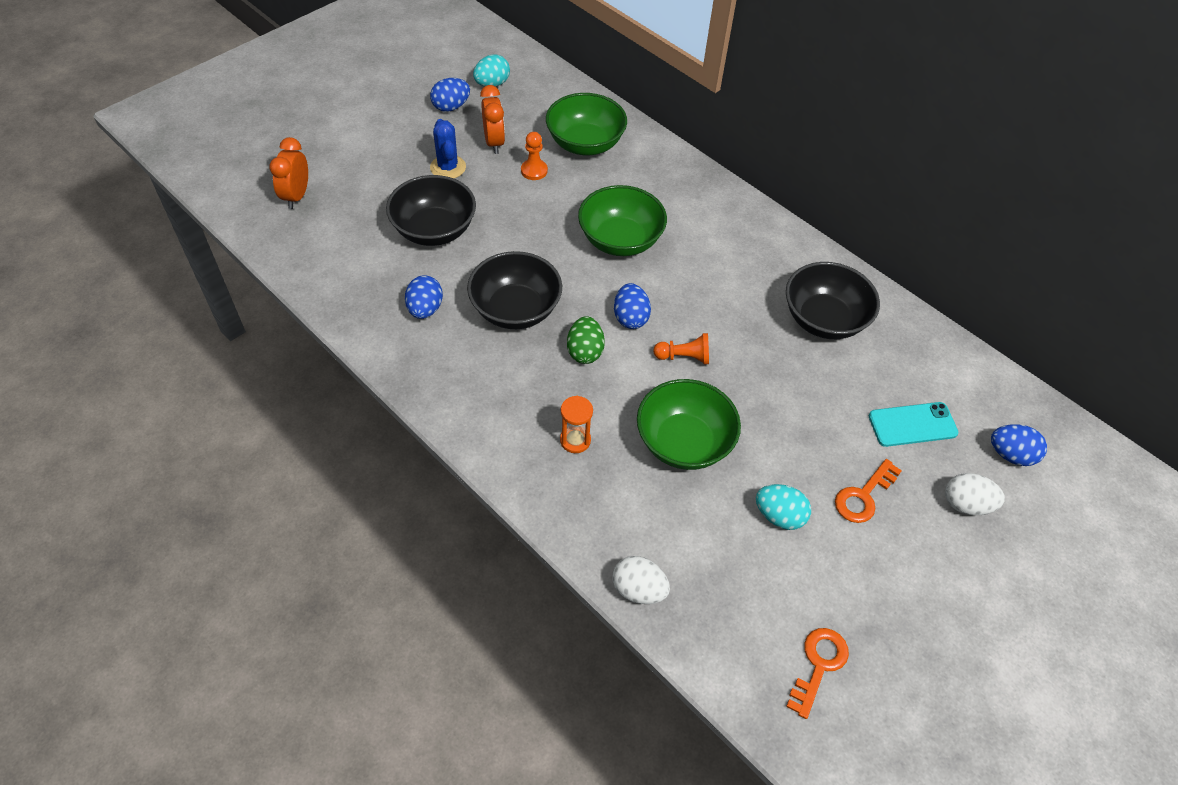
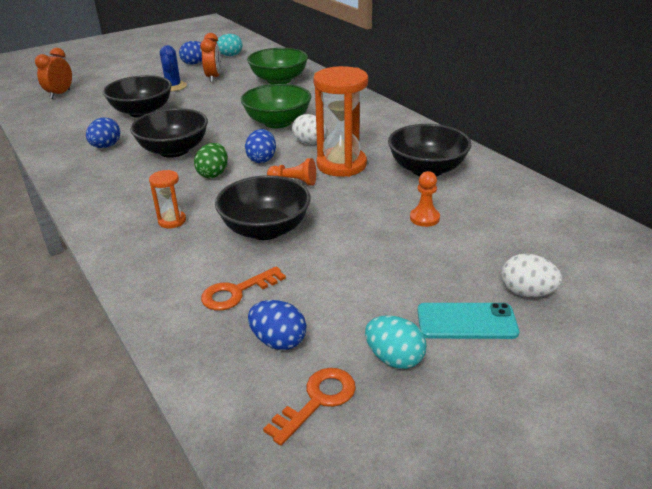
camera: 15 degrees right, 20 degrees down
(534, 171) = (233, 90): orange pawn -> orange pawn (424, 218)
(638, 589) = (165, 320): white egg -> white egg (310, 143)
(684, 442) = (265, 229): green bowl -> black bowl
(726, 320) = (341, 165): none -> orange hourglass
(779, 516) = (330, 283): turquoise egg -> turquoise egg (394, 358)
(863, 496) = (420, 277): orange key -> orange key (237, 292)
(912, 424) = (487, 235): turquoise phone -> turquoise phone (466, 321)
(1010, 455) = (584, 262): blue egg -> blue egg (278, 341)

